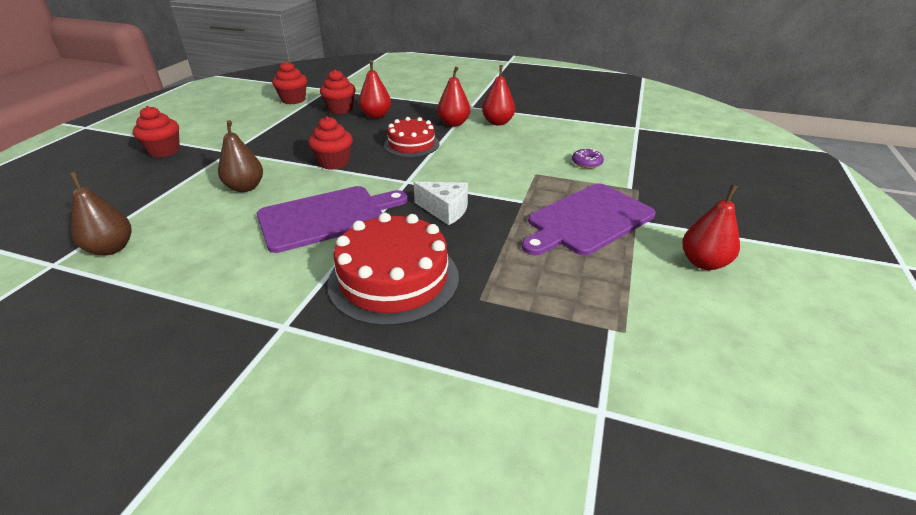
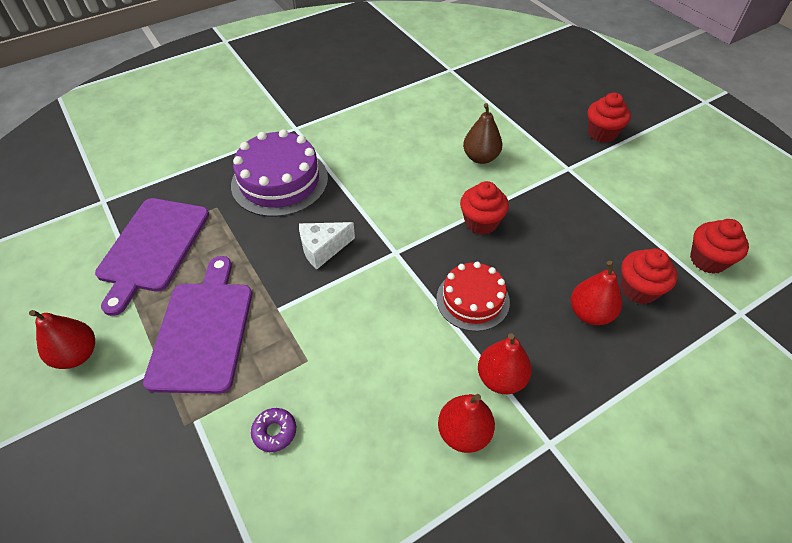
camera: 130 degrees right, 15 degrees up
(111, 248) = (447, 89): brown pear -> none
(327, 217) = (387, 182): purple cutting board -> purple cutting board (152, 248)
(394, 279) = (280, 181): red cake -> purple cake

